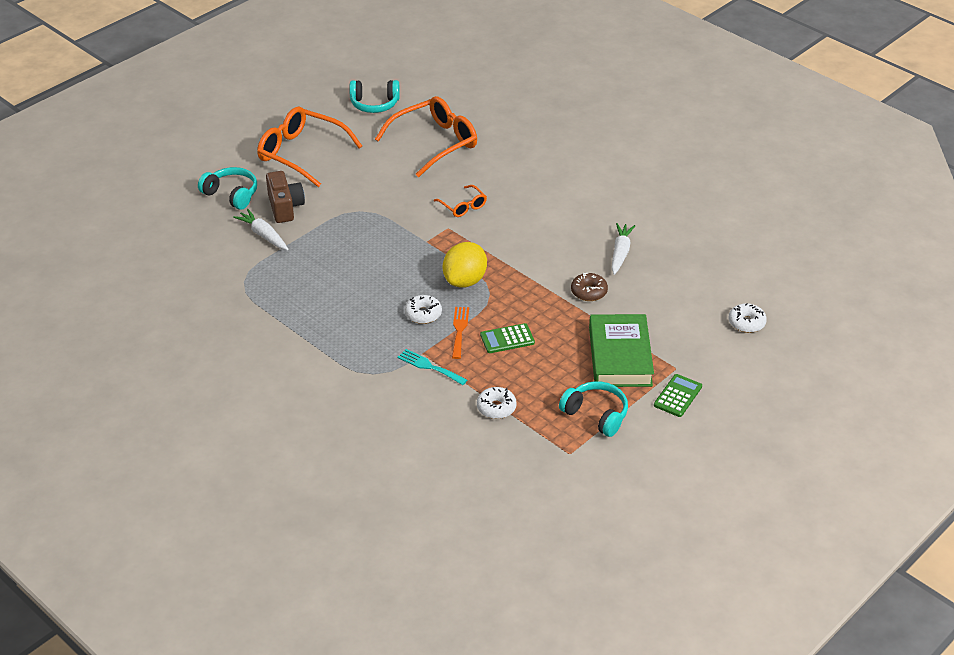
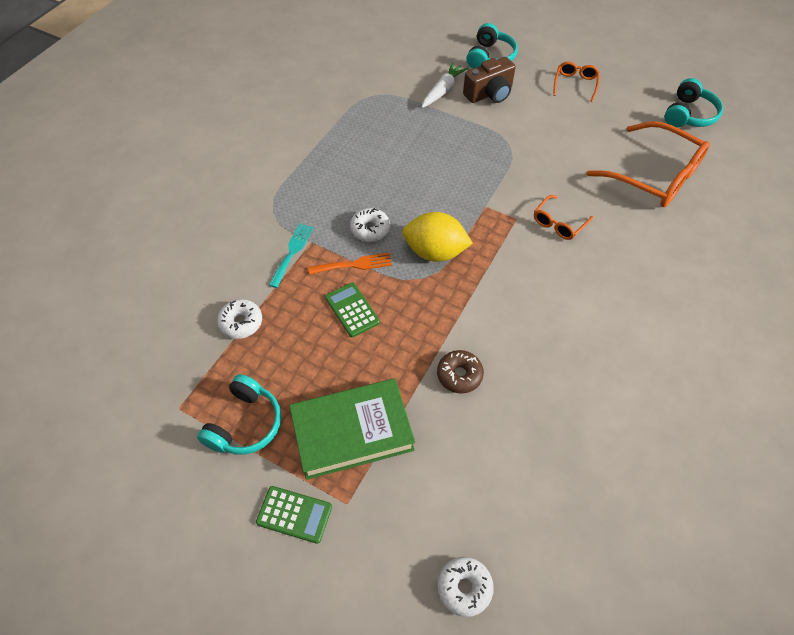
camera: 75 degrees right, 15 degrees up
(301, 153) = (575, 84): orange glasses -> orange glasses, size x0.49
(374, 104) = (689, 115): turquoise headphones -> turquoise headphones turned 135 degrees counterclockwise
(620, 253) = (547, 397): white carrot -> none

